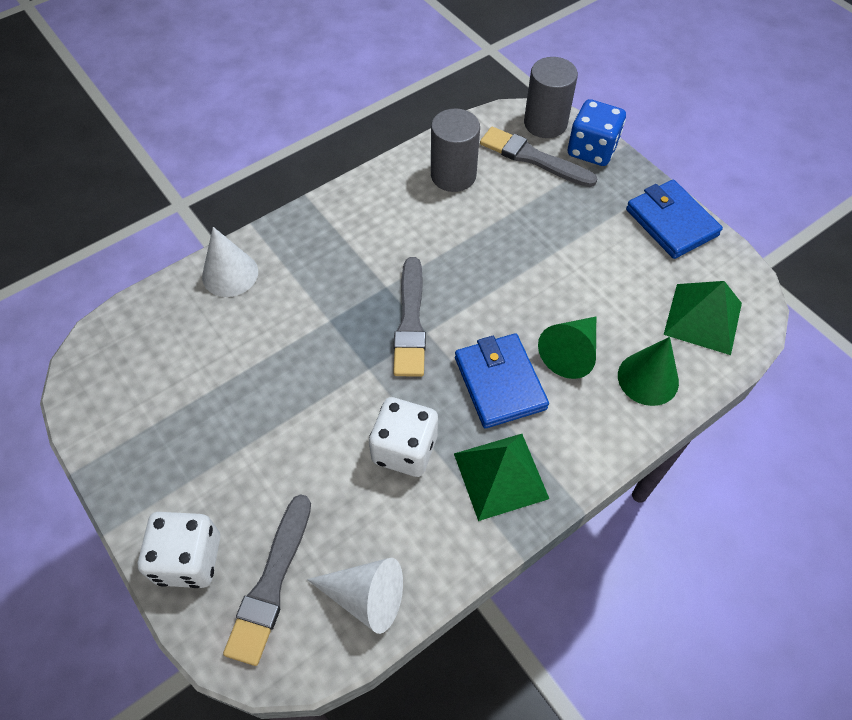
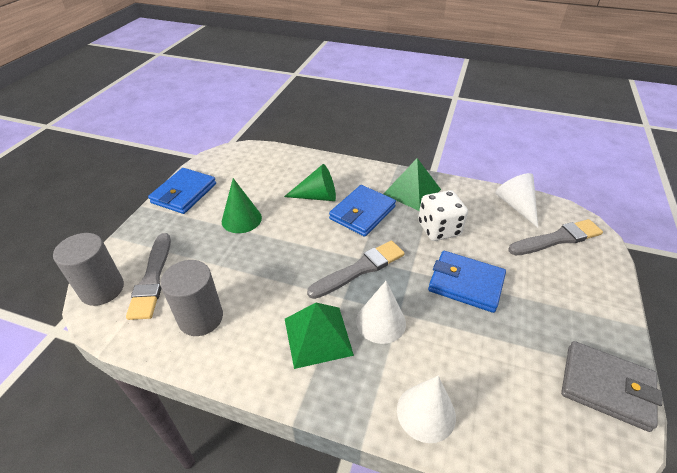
camera: 125 degrees left, 15 degrees down
(112, 423) = (606, 387): none -> grey wallet
(189, 559) = (596, 277): white dice -> none
(307, 406) = (465, 284): none -> blue wallet
(333, 298) = (381, 322): none -> white cone
(592, 150) = (126, 251): blue dice -> none
(648, 378) = (308, 168): green cone -> green cone (241, 219)
(703, 318) = (253, 163): green pyramid -> green pyramid (318, 336)

